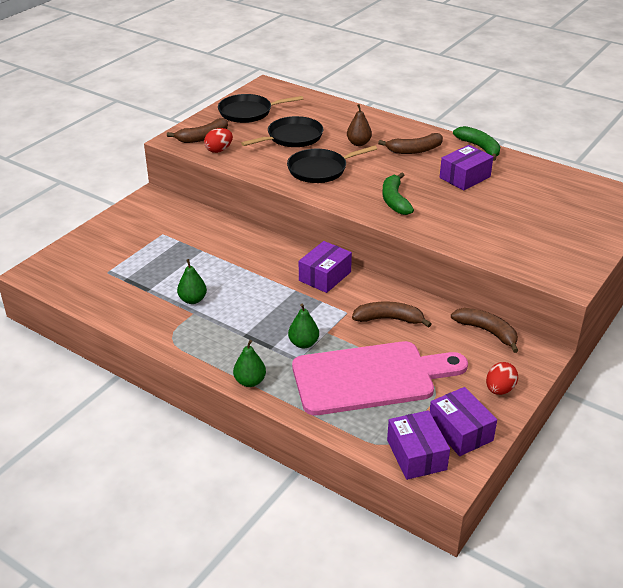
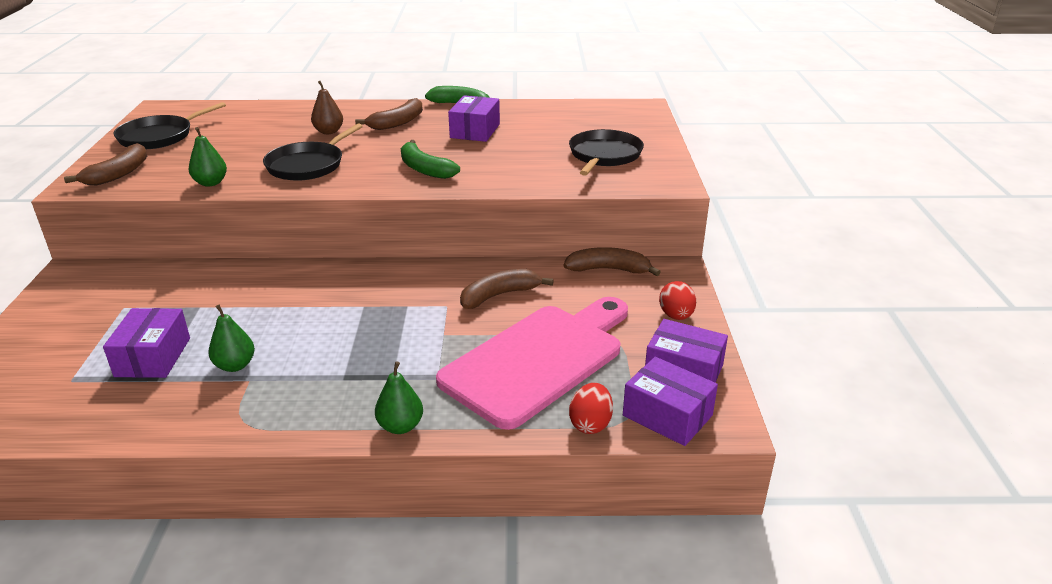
camera: 35 degrees left, 5 degrees down
(219, 150) = (154, 180): red egg -> red egg (590, 424)
(292, 137) = (241, 145): black pan -> black pan (604, 155)
(303, 343) = (427, 357): green pear -> green pear (211, 183)
(325, 276) = (385, 280): purple box -> purple box (153, 357)

